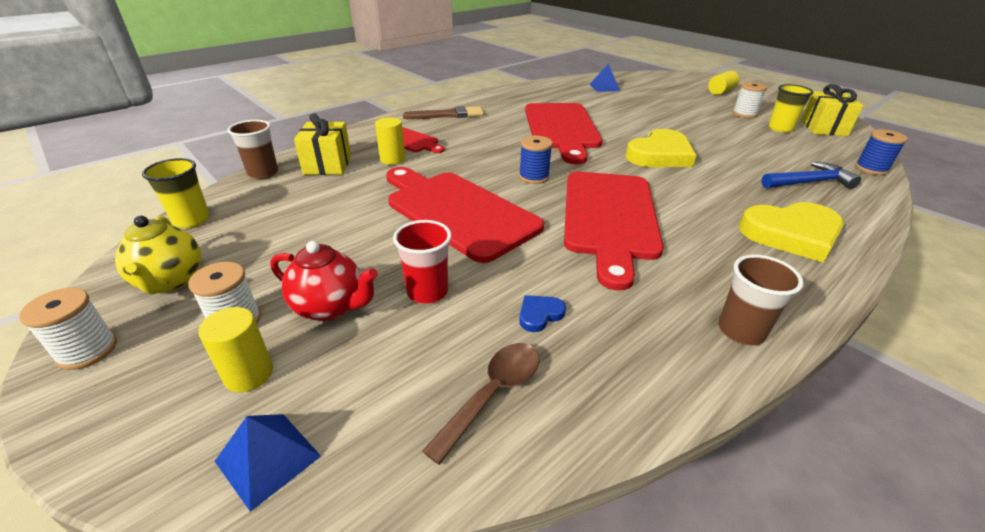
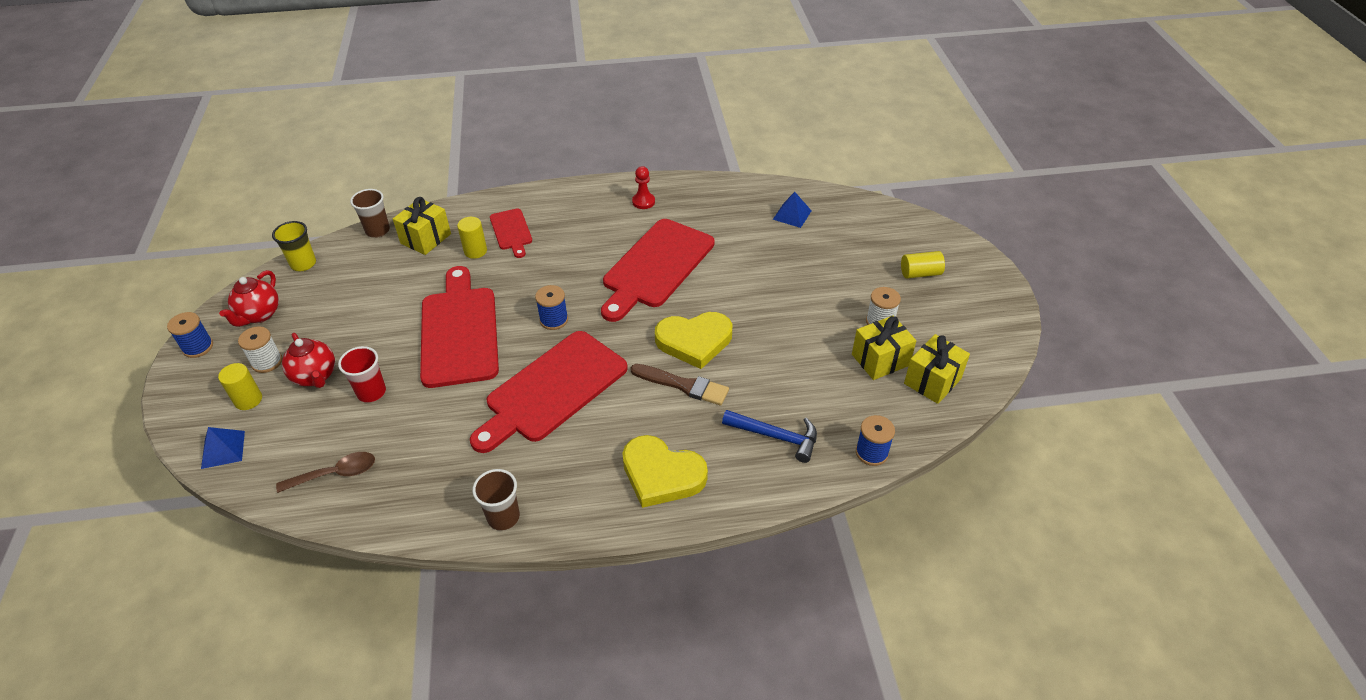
camera: 35 degrees right, 10 degrees up
(87, 351) = (198, 347): white spool -> blue spool
(171, 281) = (259, 315): yellow teapot -> red teapot
(448, 115) = (580, 205): brown brush -> brown brush (683, 385)
(495, 103) = (643, 202): none -> red pawn
(539, 315) = (410, 442): blue heart -> none
(780, 128) = (880, 360): yellow cup -> yellow gift

